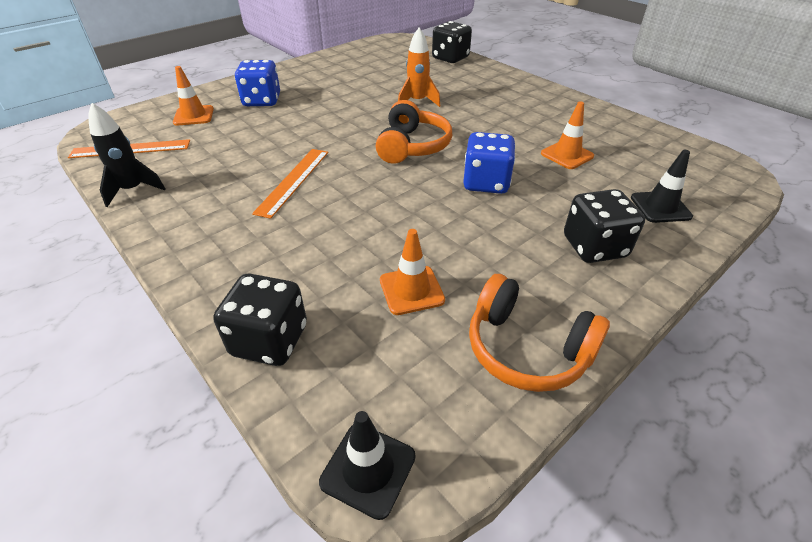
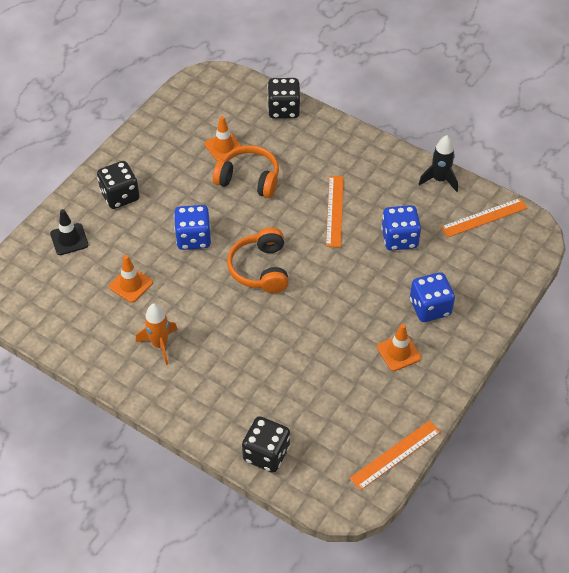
camera: 165 degrees right, 10 degrees up
(194, 116) = (473, 270): orange traffic cone -> orange traffic cone (398, 352)
(241, 146) = (399, 239): none -> blue dice
(356, 48) = (395, 455): none -> orange ruler
(368, 469) = (219, 76): black traffic cone -> none
(417, 102) = (277, 340): orange rocket -> orange rocket (160, 345)
(527, 348) = (160, 130): orange headphones -> orange headphones (249, 179)

